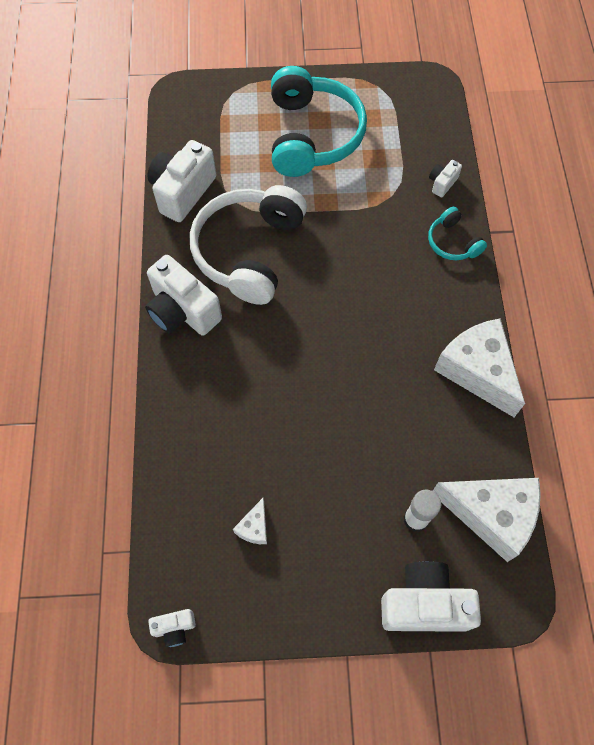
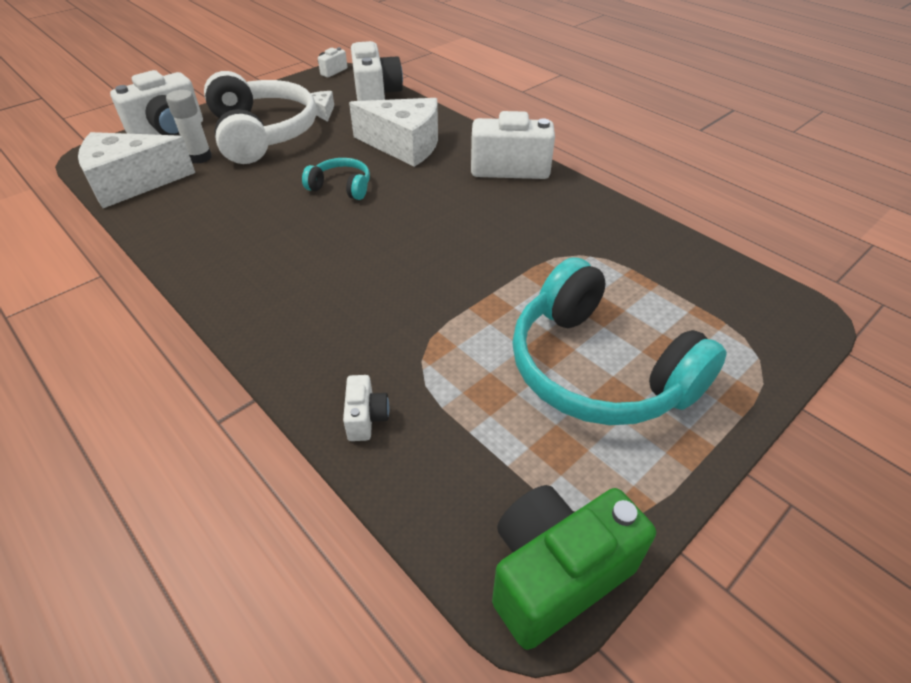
camera: 140 degrees right, 20 degrees down
(182, 192) = (637, 234): white camera -> white camera (376, 95)
(248, 251) = (512, 226): white headphones -> white headphones (263, 134)
(416, 83) = (556, 574): none -> green camera
(452, 242) = (297, 352): turquoise headphones -> turquoise headphones (341, 187)
(477, 371) = (193, 256): white cheese -> white cheese (404, 145)

